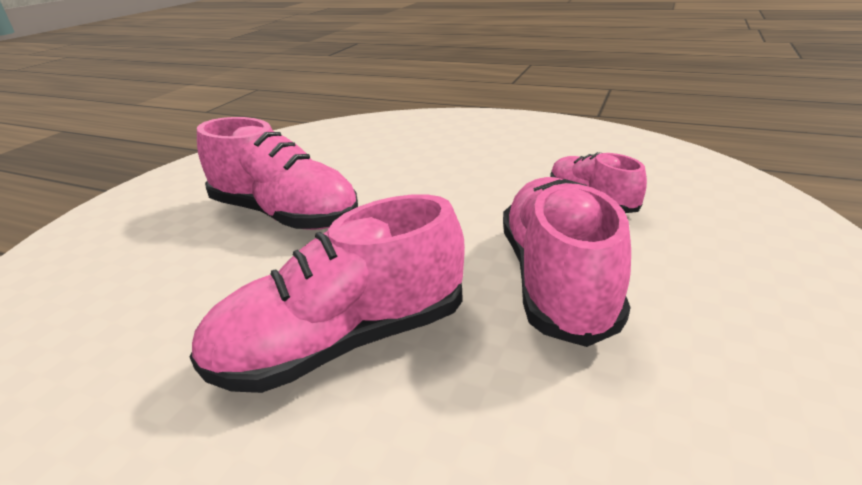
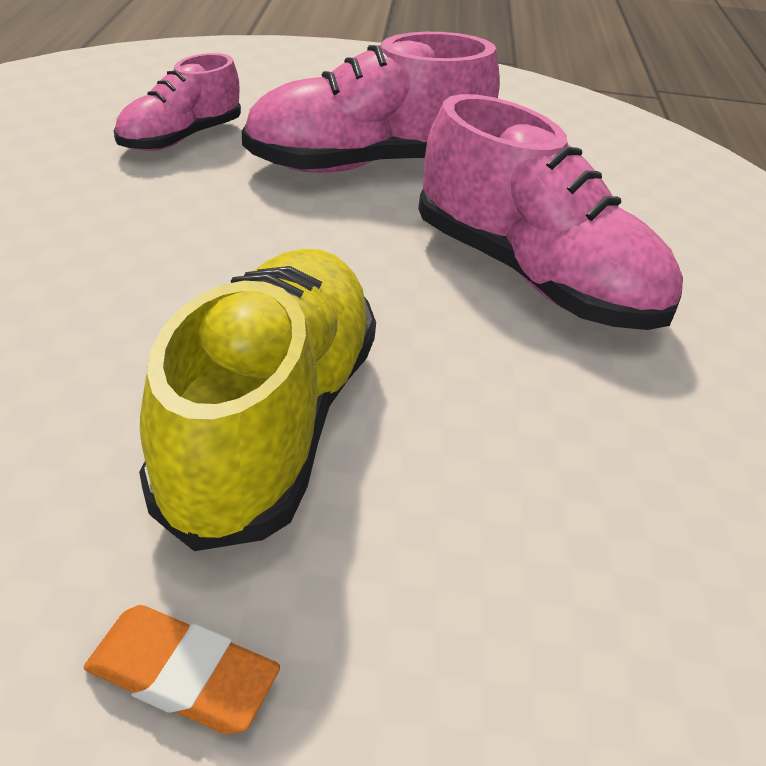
camera: 115 degrees left, 10 degrees up
(192, 193) = (182, 675): none -> orange eraser
(285, 215) = (271, 421): pink shoe -> yellow shoe

